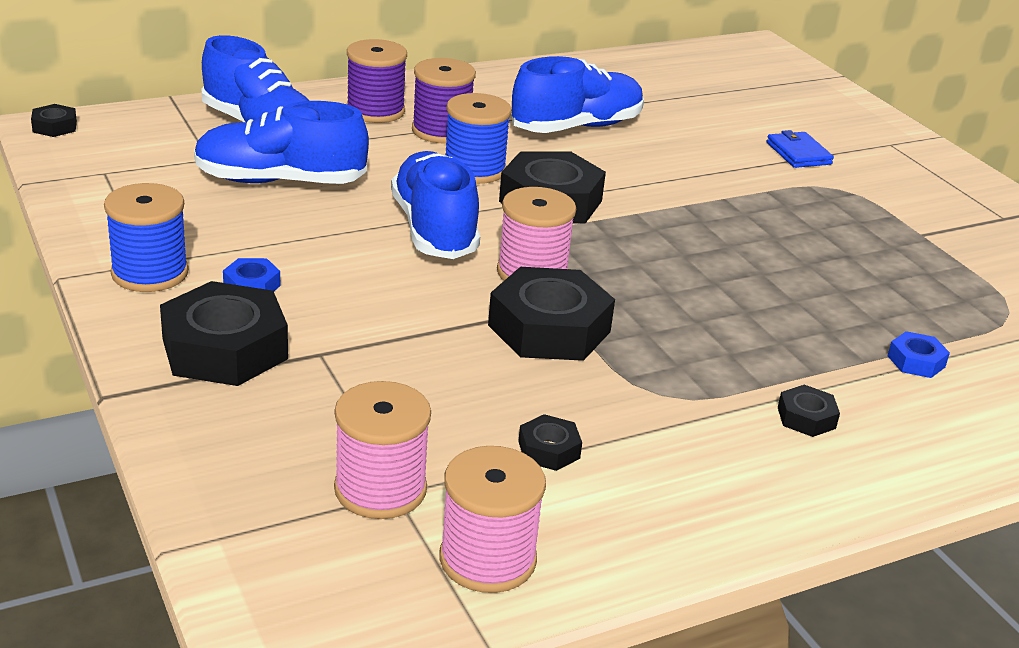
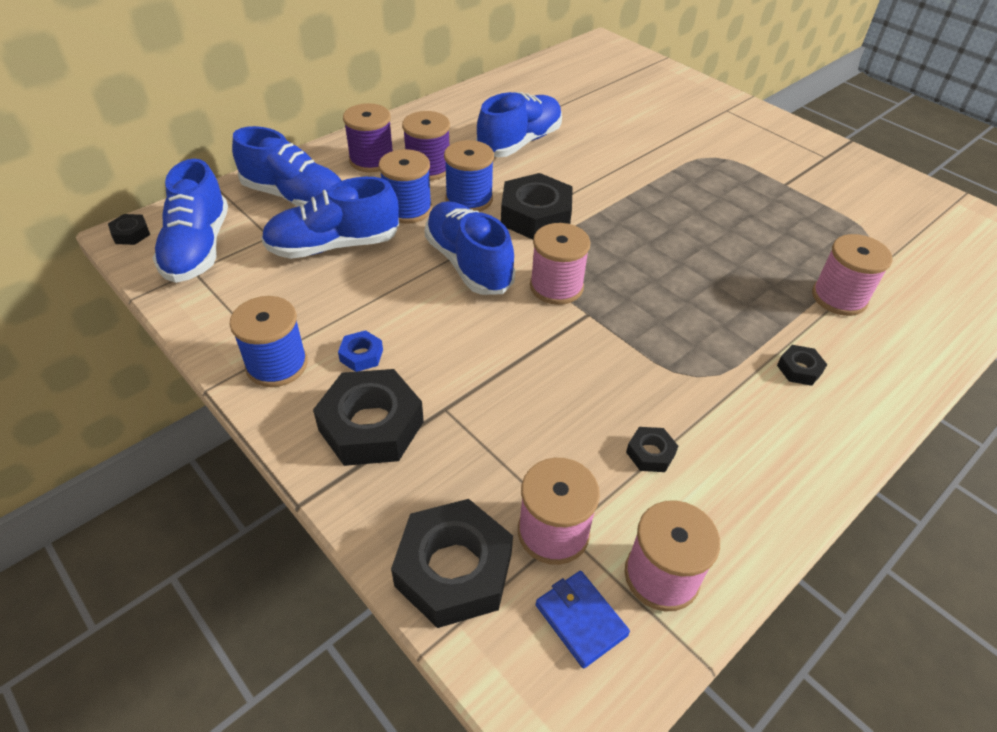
camera: 15 degrees left, 15 degrees up
(121, 154) = (198, 248): none -> blue shoe
(391, 165) = (407, 209): none -> blue spool
(549, 328) = (593, 336): black nut -> black nut (454, 569)
(798, 153) = (674, 132): blue wallet -> blue wallet (581, 620)
(916, 361) = (839, 297): blue nut -> pink spool

